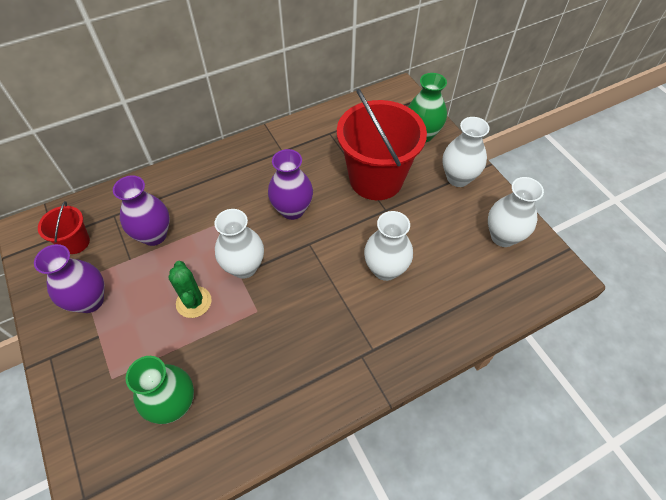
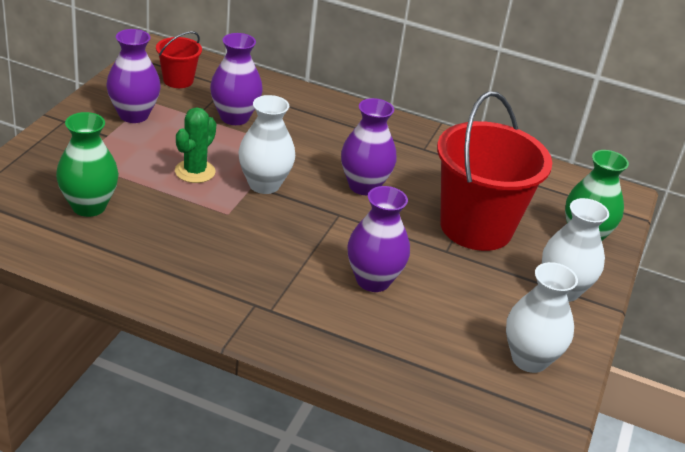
camera: 45 degrees right, 20 degrees down
(385, 269) = (373, 280): white vase -> purple vase

